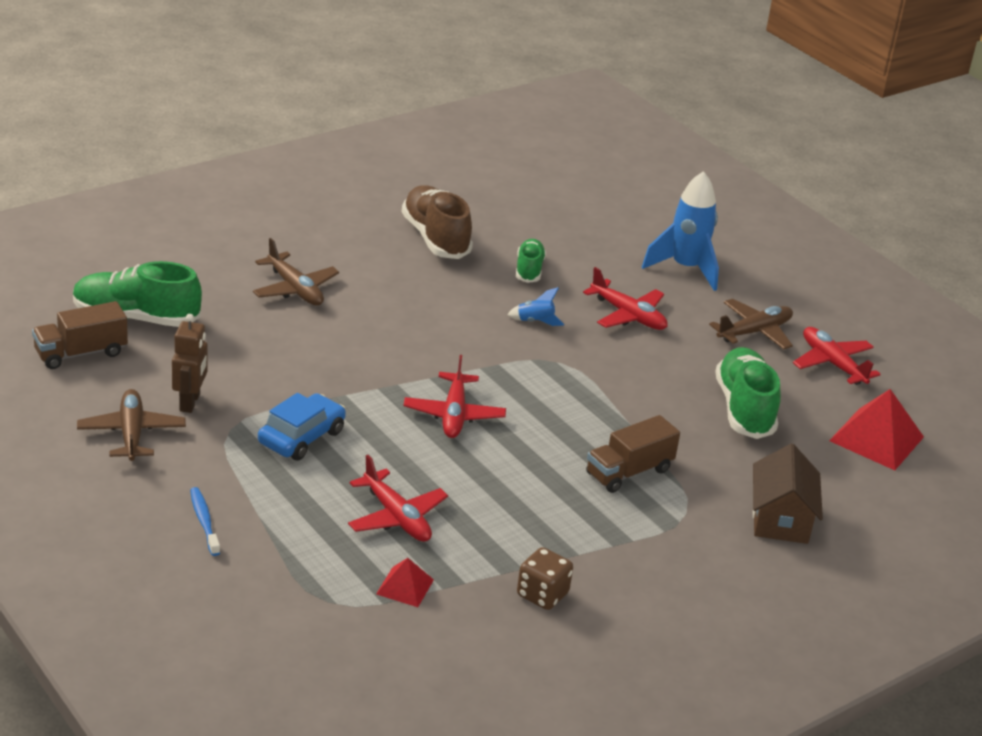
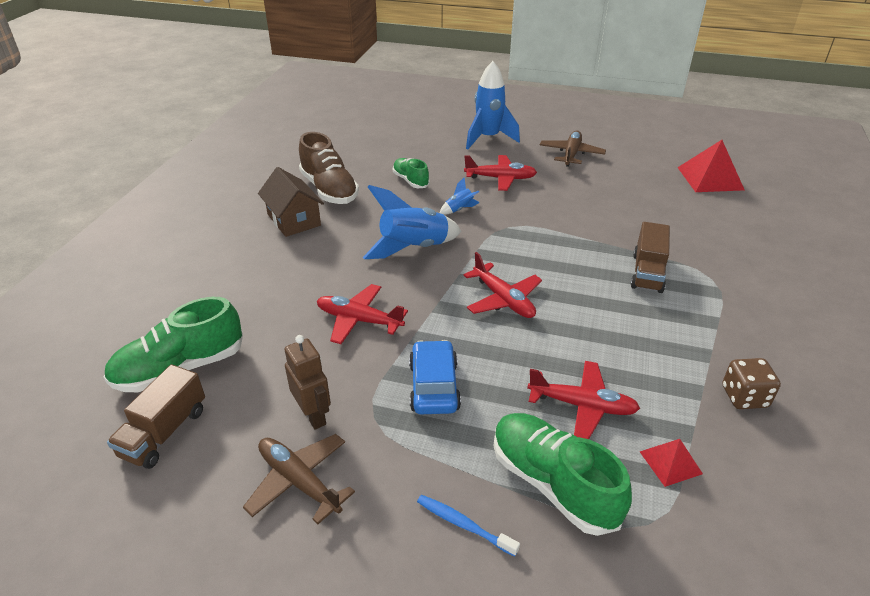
camera: 35 degrees left, 5 degrees up
(295, 289) = (280, 272): brown plane -> none
(435, 238) = (329, 190): brown shoe -> brown shoe turned 150 degrees counterclockwise
(438, 331) = (413, 248): none -> blue rocket
(744, 409) = (634, 198): green shoe -> green shoe (553, 483)
(780, 519) = (752, 250): brown house -> brown house (294, 220)
(832, 363) = (629, 151): red plane -> red plane (359, 320)

